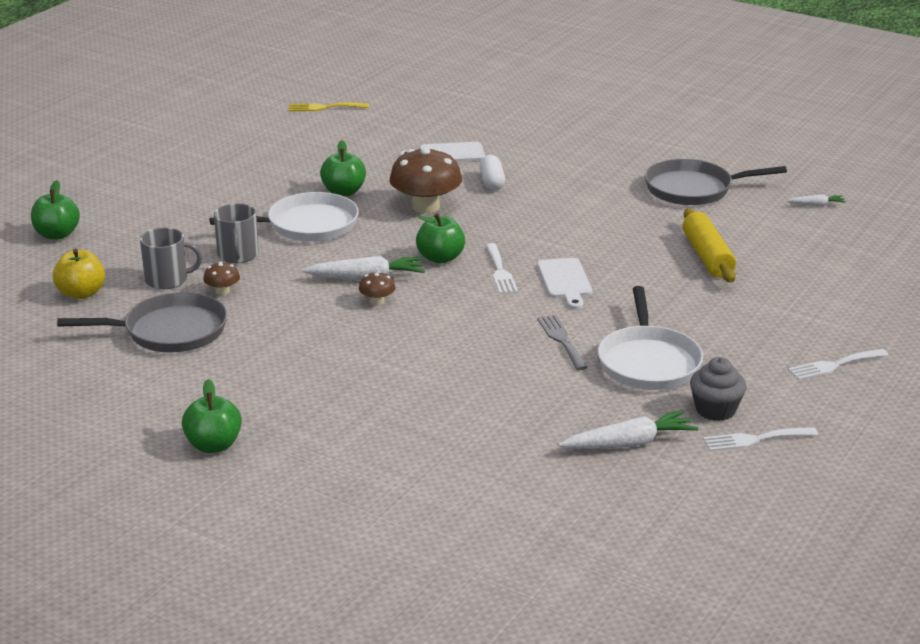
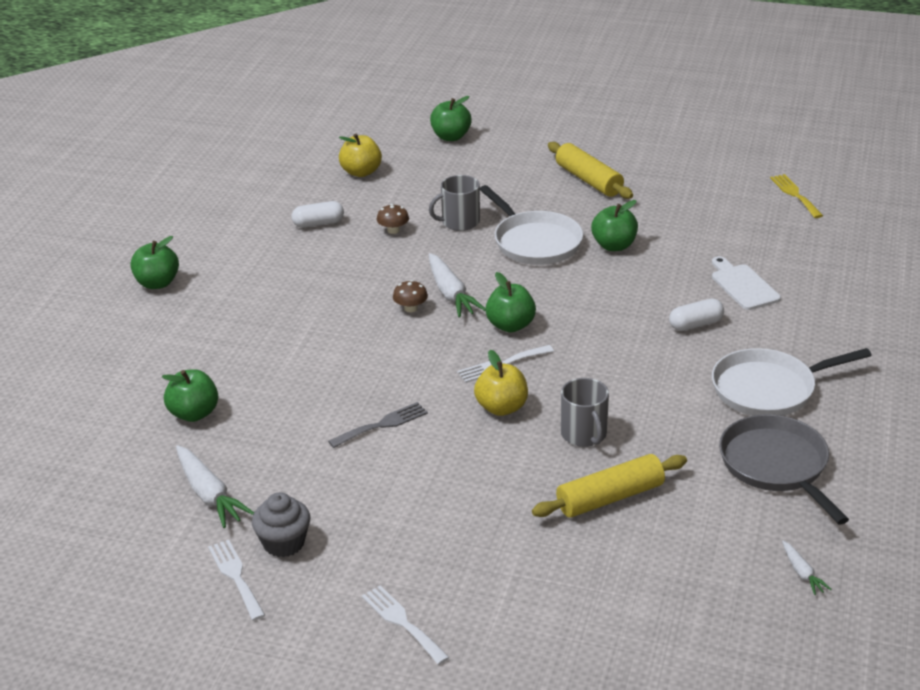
camera: 75 degrees right, 5 degrees up
(168, 280) = (400, 202): grey mug -> grey mug (584, 434)
(170, 331) = (318, 223): grey pan -> white capsule
(217, 183) = (588, 180): none -> yellow rolling pin
(426, 206) = (613, 296): brown mushroom -> none
(489, 441) = (194, 413): none -> green apple
(565, 281) = (501, 408): white cutting board -> yellow apple
(648, 362) = (360, 486): white pan -> white pan (768, 389)

